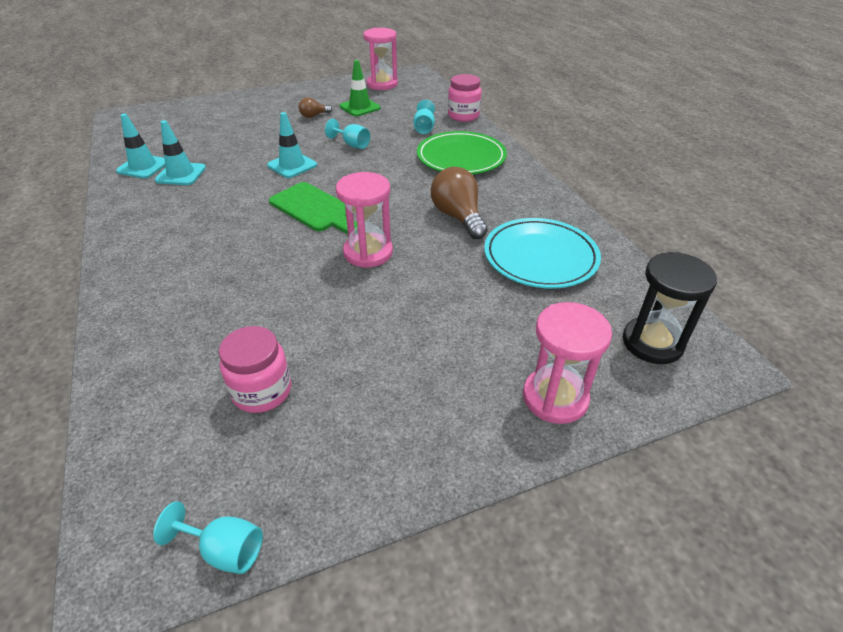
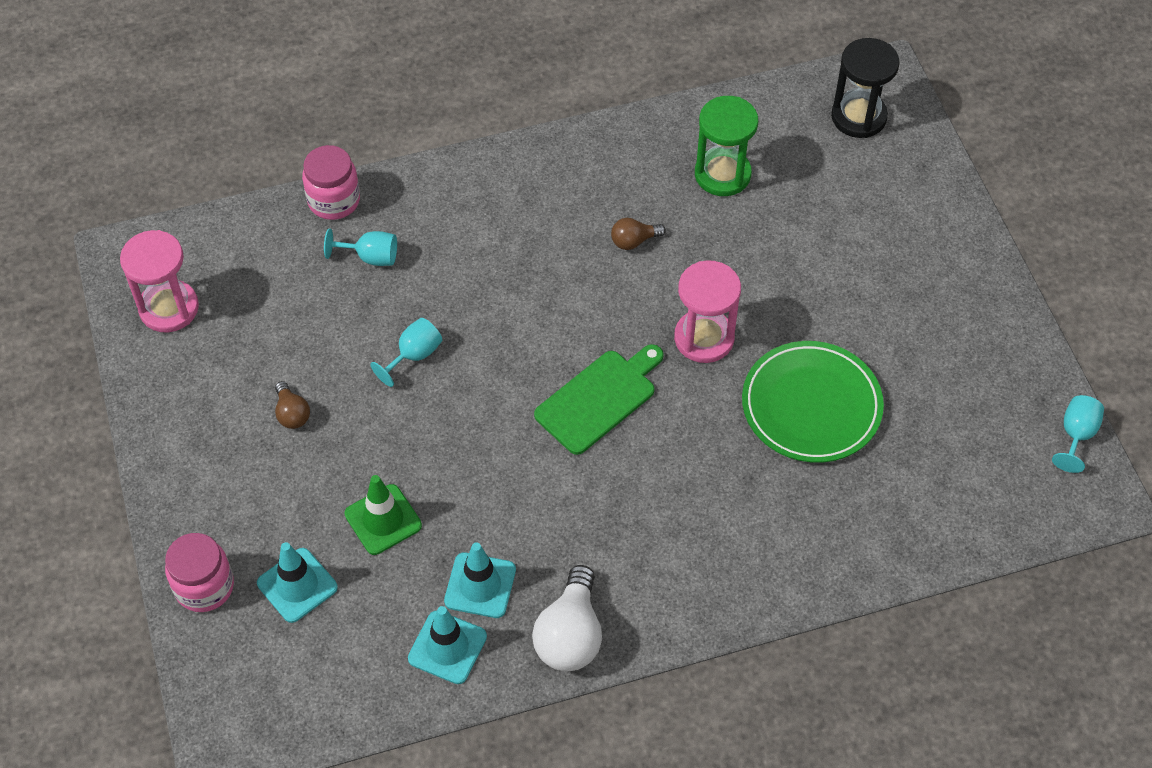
camera: 85 degrees left, 15 degrees up
(129, 206) = (570, 635): none -> white light bulb
(262, 391) = (921, 427): pink jar -> pink jar (204, 586)
(292, 165) = (471, 434): turquoise traffic cone -> turquoise traffic cone (297, 585)
(360, 107) = (269, 344): green traffic cone -> green traffic cone (383, 520)
(458, 217) = (634, 241): brown light bulb -> brown light bulb, size x0.53
(461, 157) = (477, 220): green plate -> green plate (811, 405)
(540, 257) = (722, 174): turquoise plate -> green hourglass
(555, 398) = (925, 203): pink hourglass -> none

